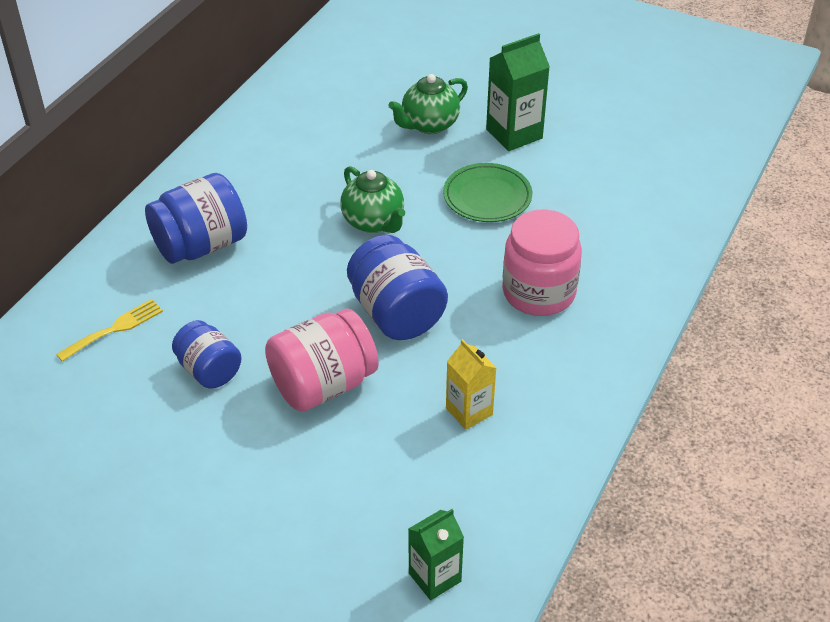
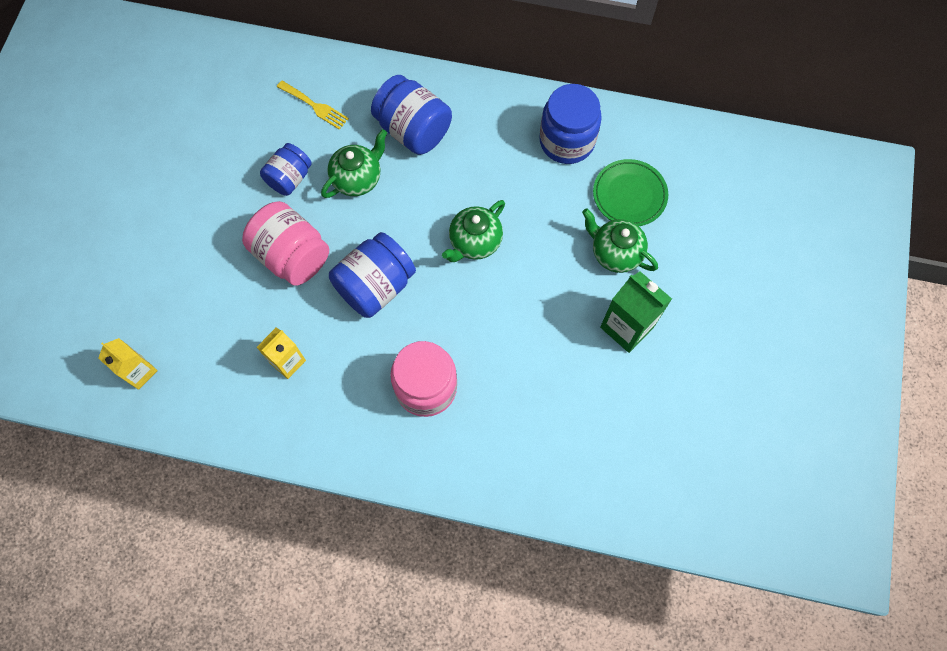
camera: 75 degrees right, 25 degrees up
(243, 305) = (358, 179): none -> green teapot
(281, 131) = (567, 141): none -> blue jar
(435, 577) = (139, 372): green carton -> yellow carton
(487, 197) = (532, 323): green plate -> green plate (629, 195)

